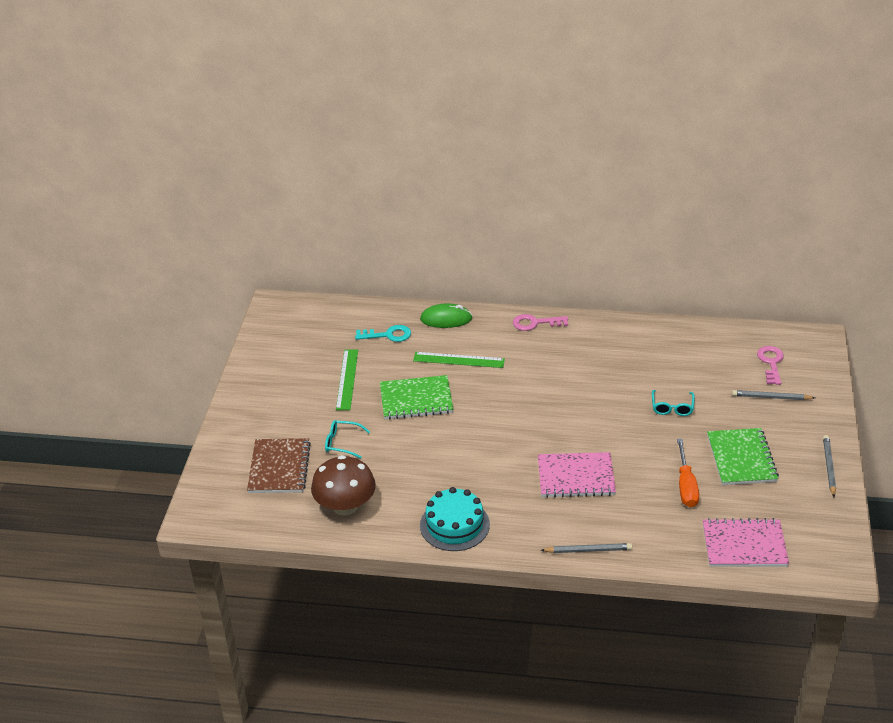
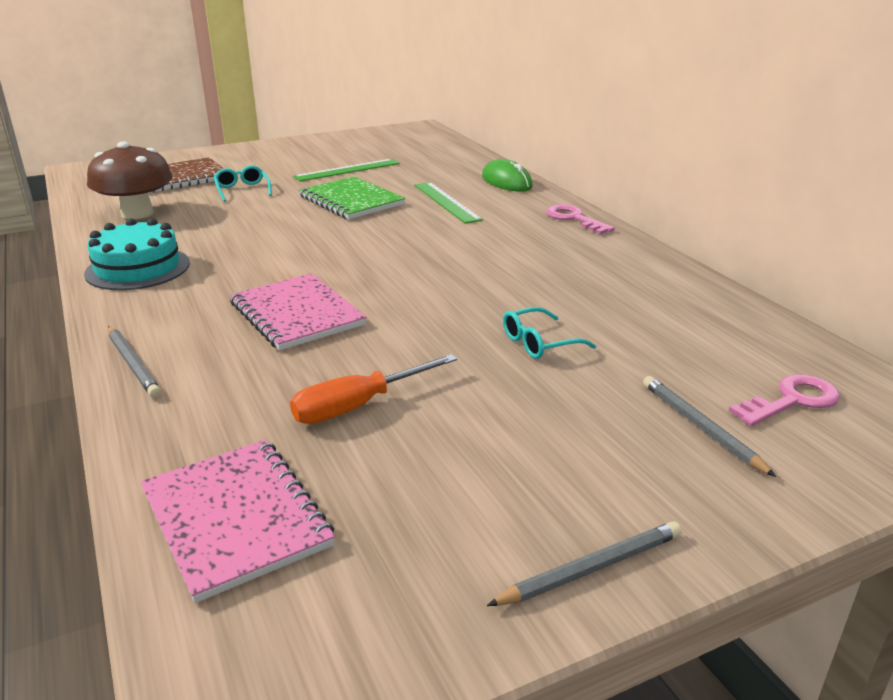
camera: 55 degrees right, 10 degrees down
(388, 335) = (440, 168): turquoise key -> none
(741, 458) = (490, 442): green notebook -> none

